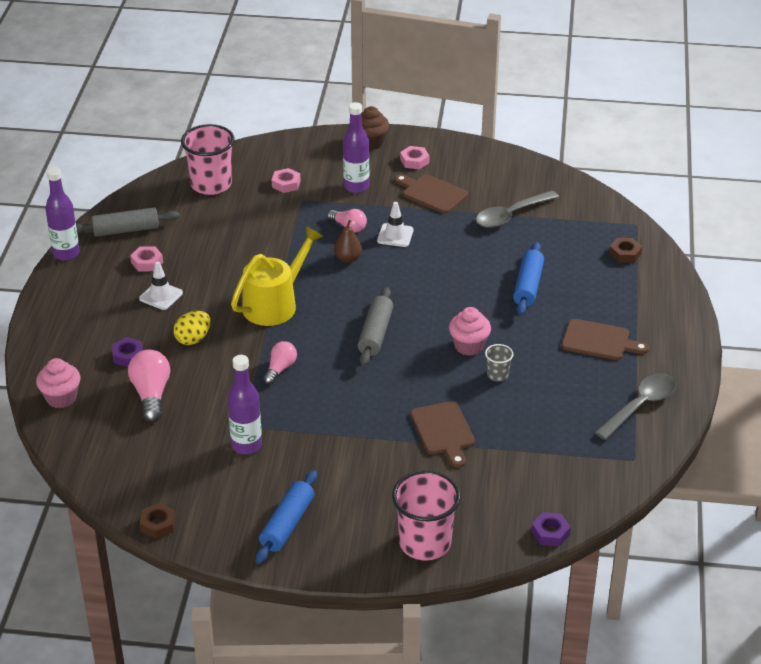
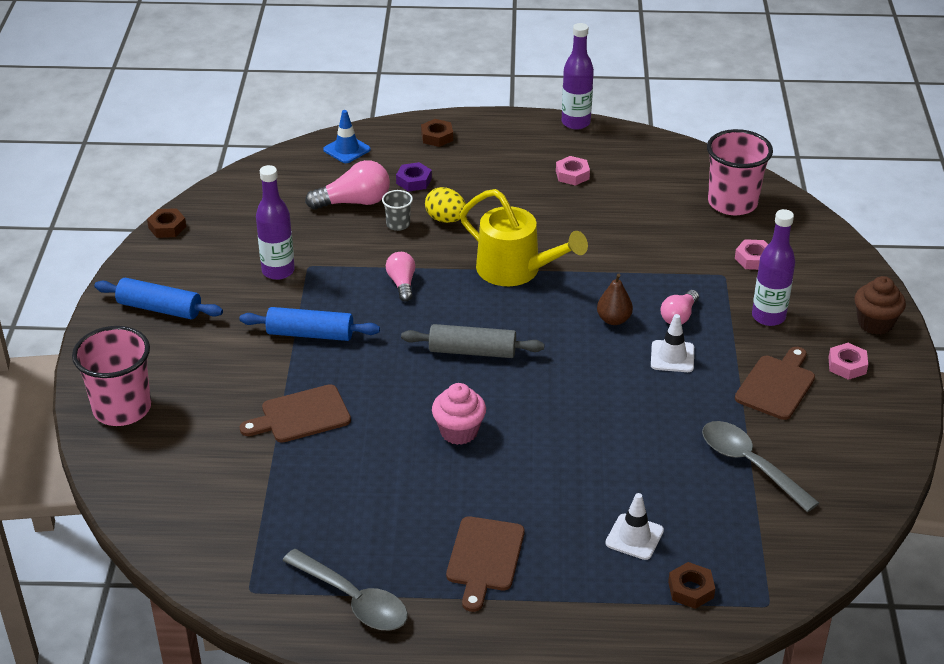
camera: 85 degrees right, 0 degrees up
(59, 338) = (437, 137): none -> brown nut
(61, 398) = (346, 149): pink cupcake -> blue traffic cone
(126, 230) = (627, 154): grey rolling pin -> none
(161, 296) = (516, 190): white traffic cone -> white traffic cone (634, 537)
(280, 369) = (402, 283): pink light bulb -> pink light bulb turned 120 degrees counterclockwise
(497, 375) = (405, 459): grey cup -> grey cup (398, 224)
(528, 286) = (592, 484): blue rolling pin -> blue rolling pin (310, 334)
(550, 533) = (126, 511): purple nut -> none

